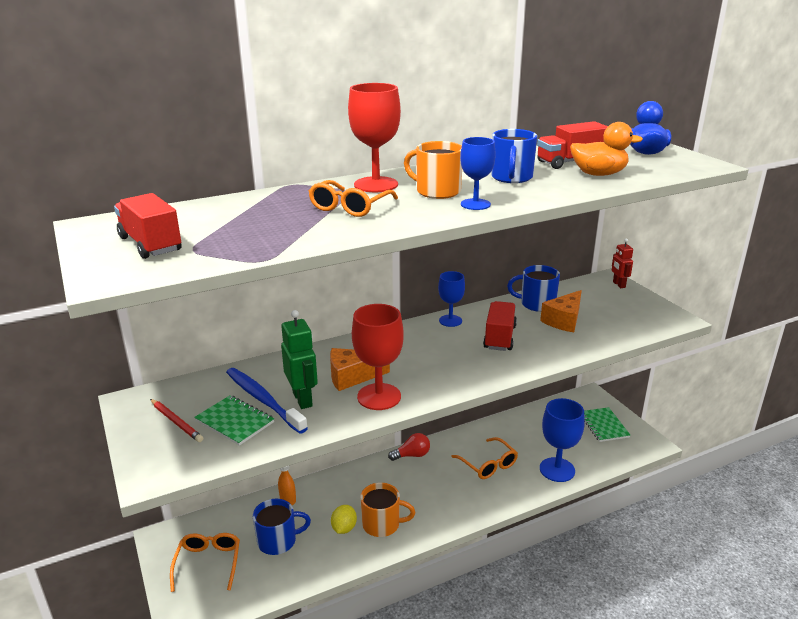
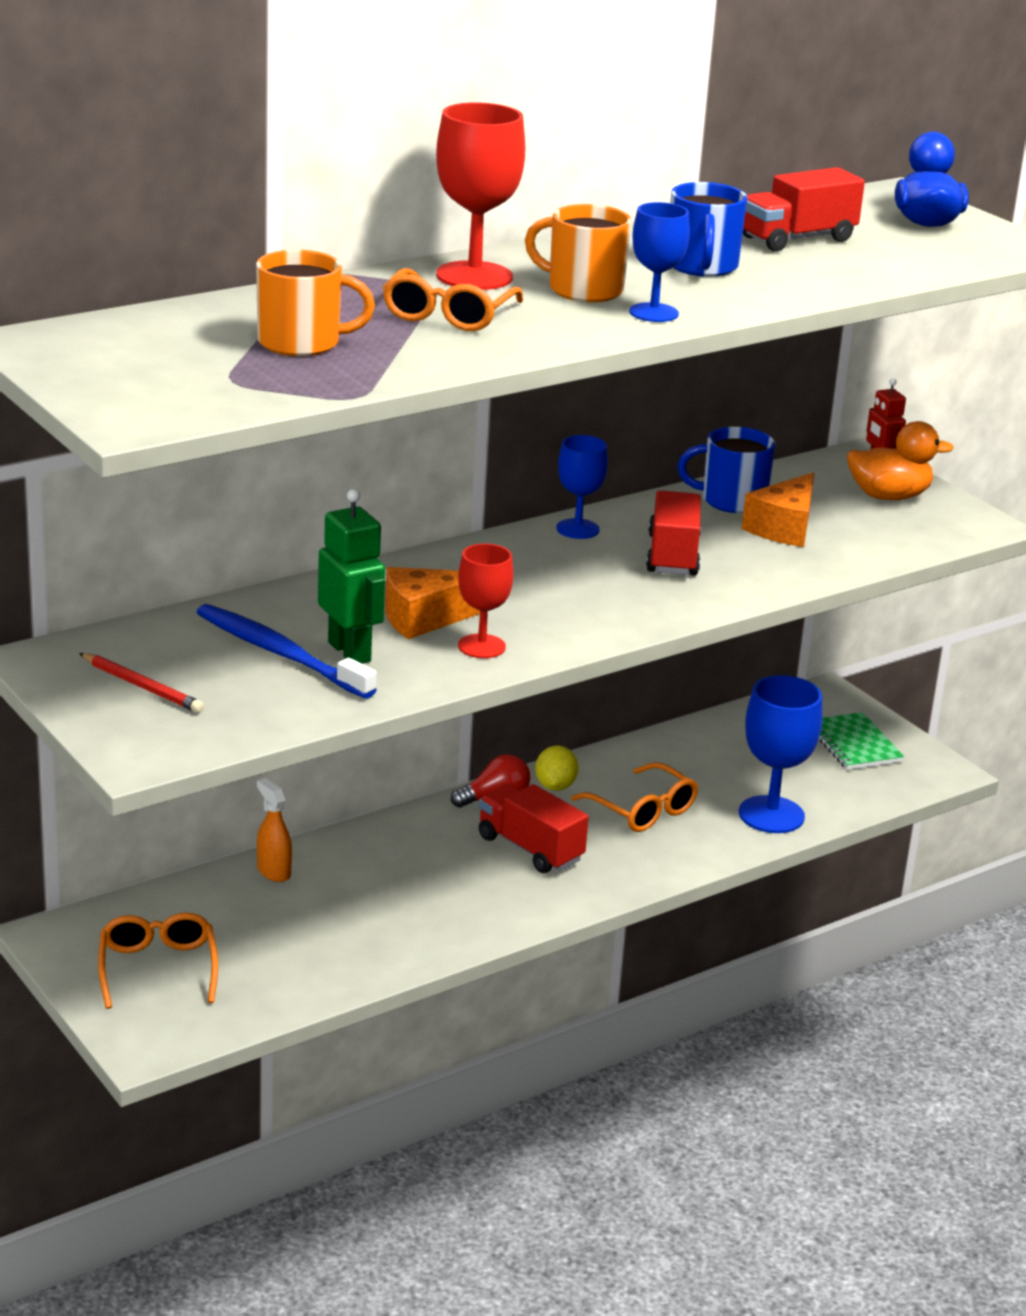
camera: 10 degrees left, 0 degrees up
(150, 244) = (158, 372): red truck -> red truck (530, 849)
(234, 422) = (244, 684): green notebook -> none
(278, 541) = (276, 933): blue mug -> none
(344, 528) = (393, 911): yellow lemon -> yellow lemon (555, 786)
(379, 397) = (481, 646): red goblet -> red goblet, size x0.63
(382, 524) = (462, 904): orange mug -> orange mug (301, 343)
(598, 174) = (847, 263): orange duck -> orange duck (888, 496)

